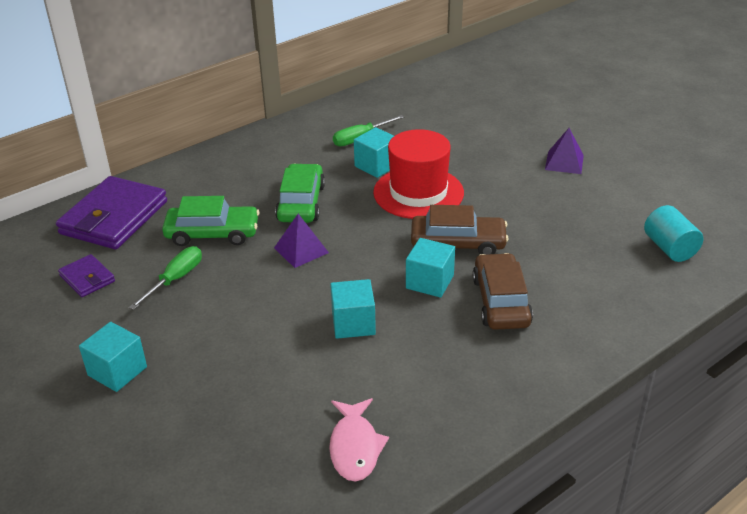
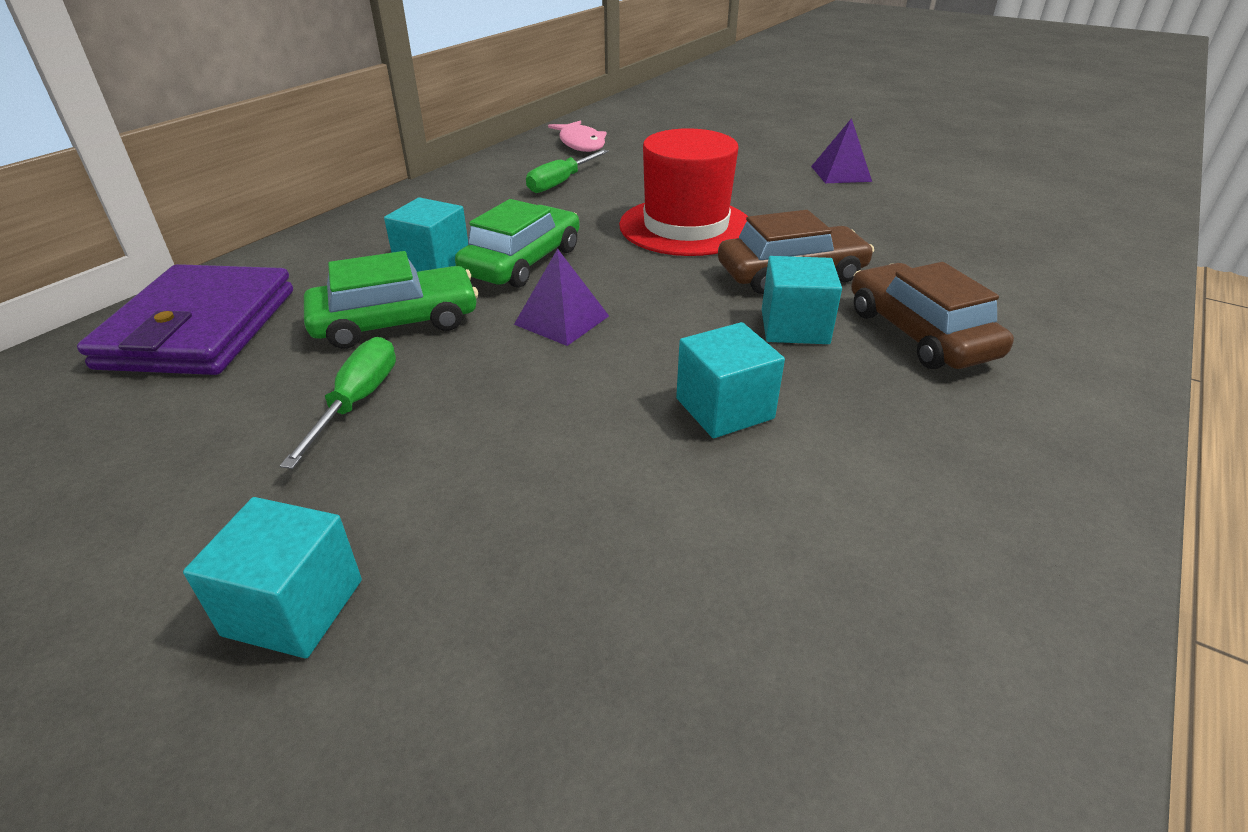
camera: 20 degrees left, 0 degrees up
(87, 278) = (169, 433): purple wallet -> none
(301, 203) = (522, 261): green car -> green car turned 45 degrees clockwise
(355, 447) = (907, 639): pink fish -> pink fish (581, 144)
(376, 166) = (604, 206): turquoise cube -> turquoise cube (433, 262)
(669, 248) = (1058, 237): turquoise cylinder -> none

